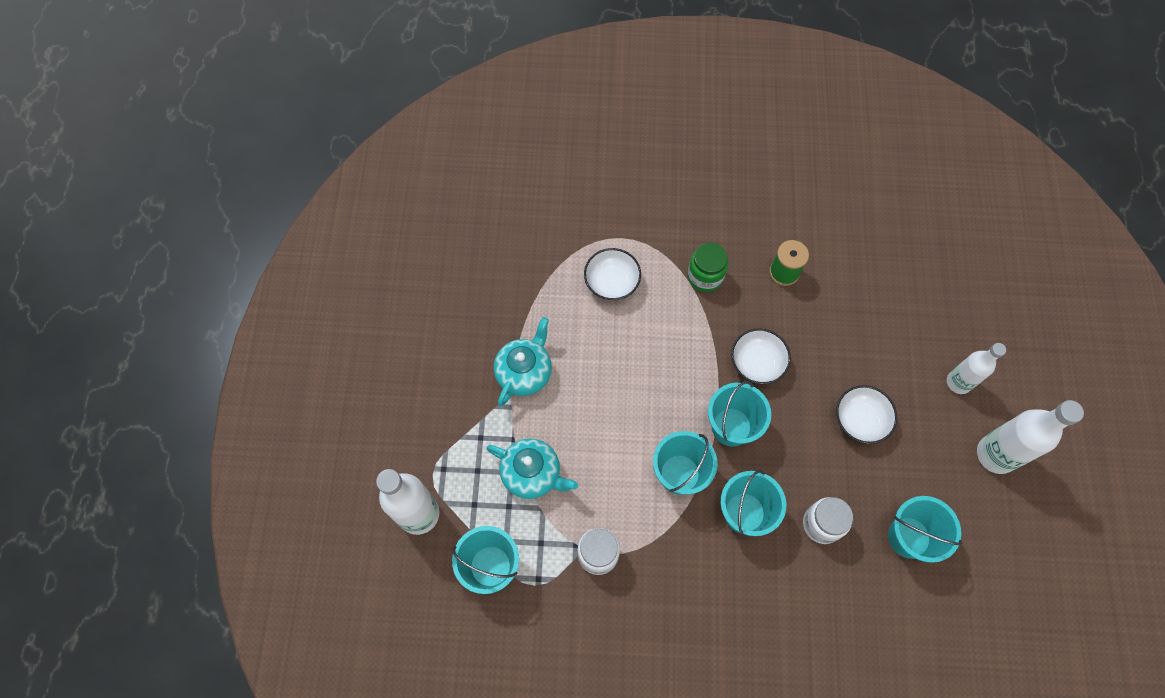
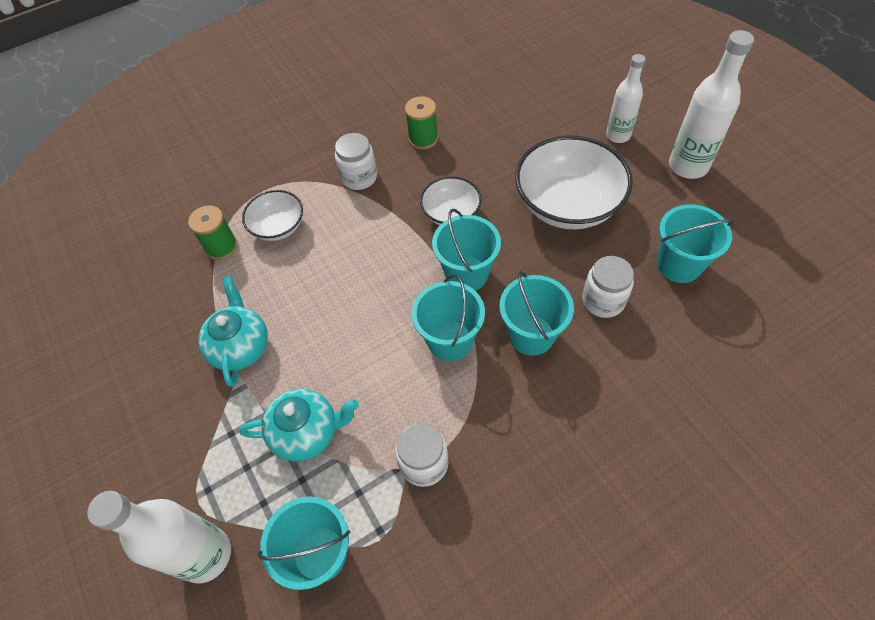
camera: 30 degrees left, 10 degrees down
(558, 272) = (221, 247): none -> green spool
(705, 276) = (359, 177): green jar -> white jar
(860, 420) = (567, 204): white bowl -> white bowl, size x1.83

